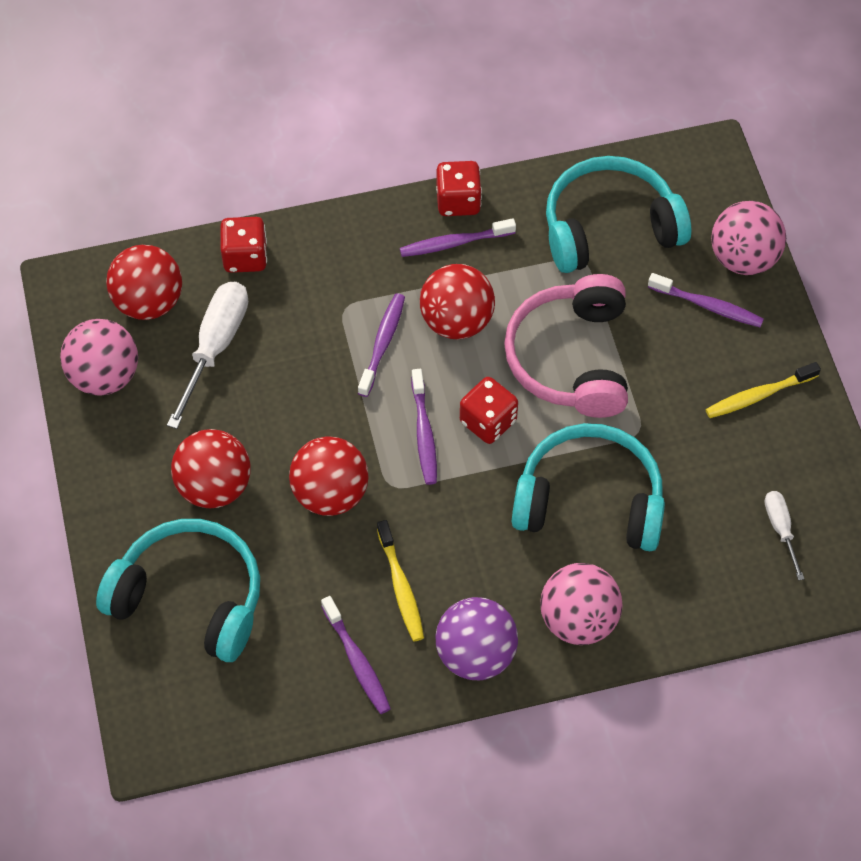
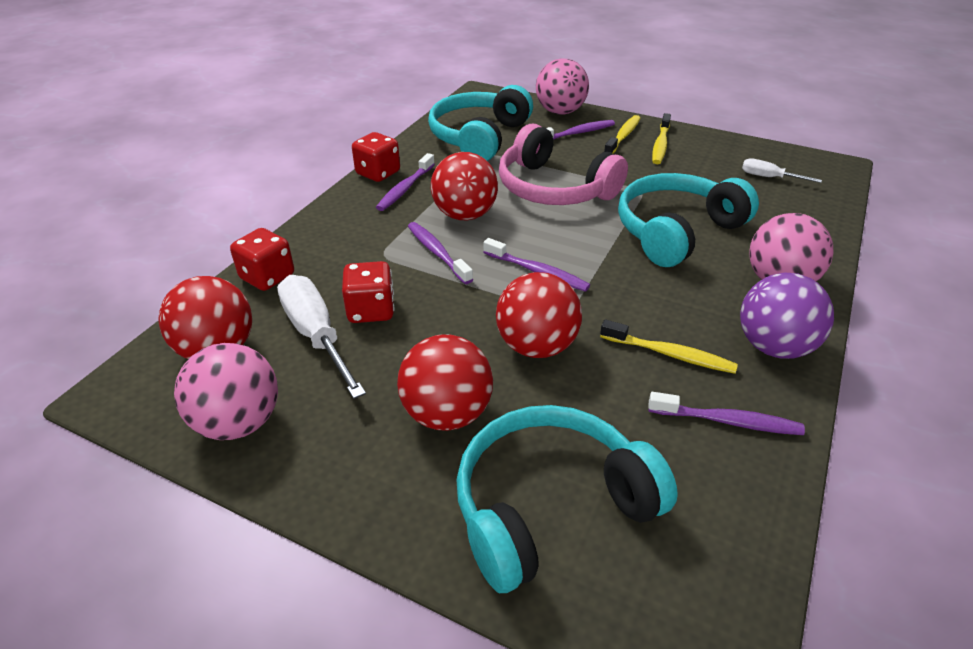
camera: 50 degrees left, 20 degrees down
(488, 421) = (562, 240): red dice -> red dice (371, 310)
(743, 351) = (623, 136): none -> yellow toothbrush

